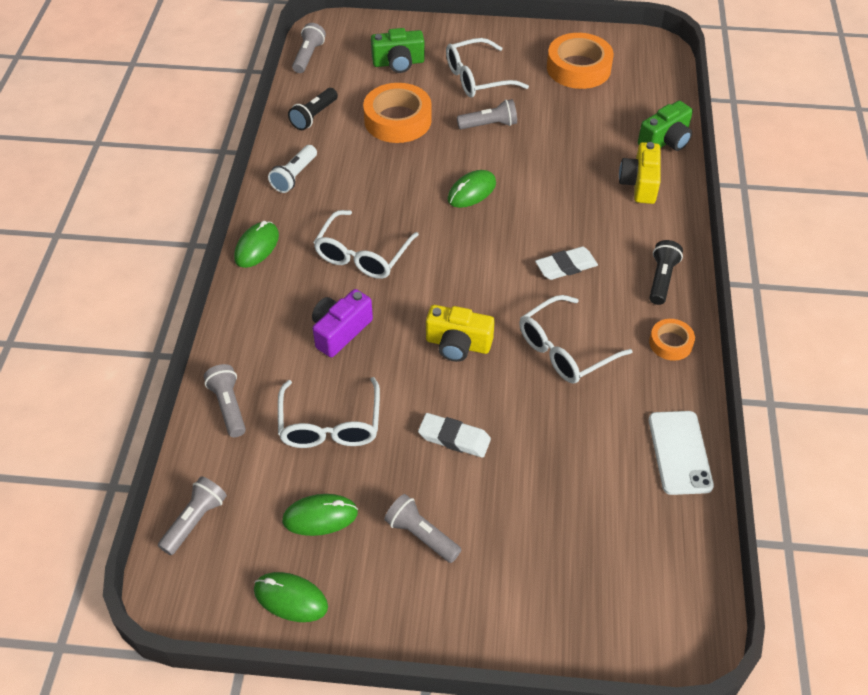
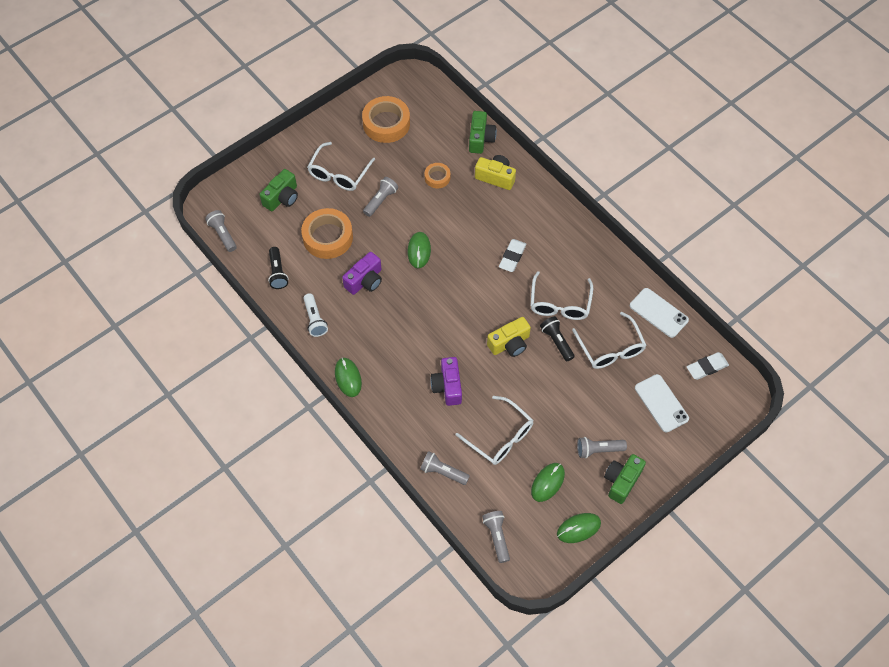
camera: 45 degrees left, 10 degrees up
(362, 255) = (408, 335): white glasses -> white glasses (611, 349)
(384, 179) = (365, 281): none -> purple camera
(406, 595) = (621, 481): none -> green camera
(454, 438) = (561, 392): white eraser -> white eraser (707, 367)
(563, 553) = (661, 403): none -> white phone
(639, 184) = (495, 177): yellow camera -> yellow camera turned 150 degrees clockwise
(661, 279) = (562, 227): black flashlight -> black flashlight (556, 341)
(670, 343) = (600, 259): orange tape -> orange tape (437, 177)

